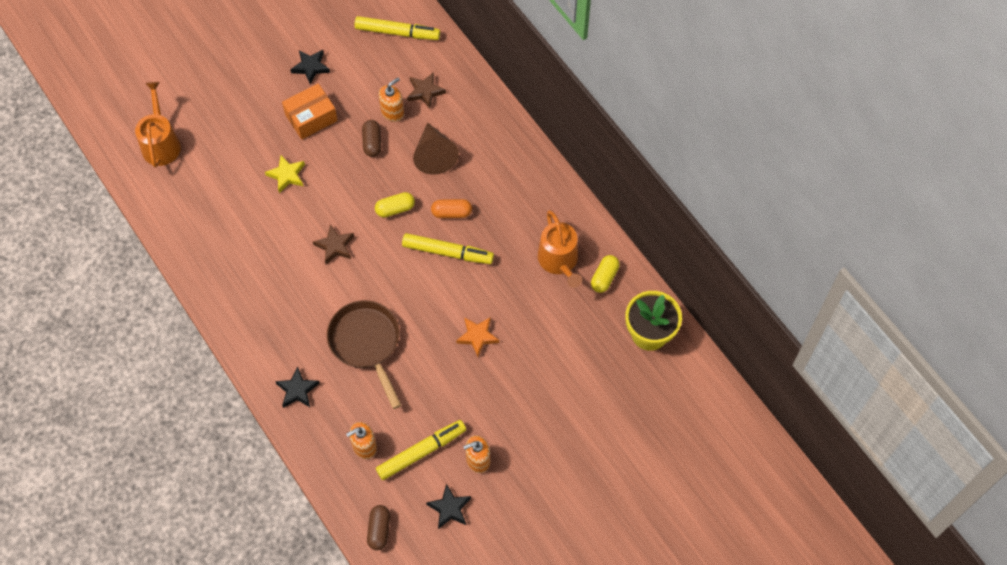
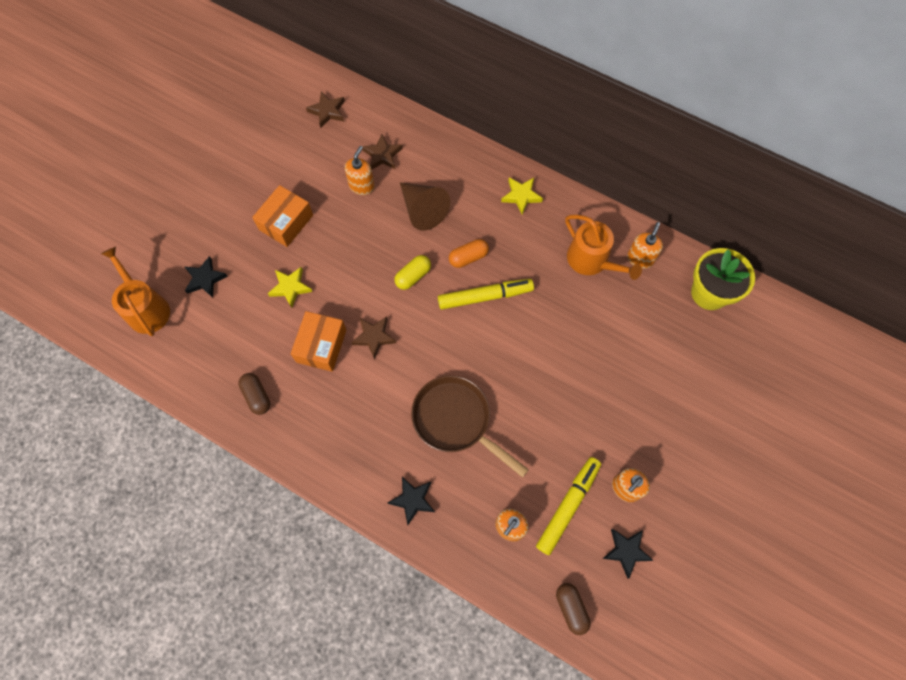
camera: 25 degrees left, 5 degrees up
(287, 235) = (321, 346): none -> orange box
(310, 67) = (261, 175): black star -> black star (205, 279)
(372, 143) = (357, 222): brown capsule -> brown capsule (257, 396)
(397, 32) = (327, 111): yellow marker -> brown star
(477, 336) = (557, 365): orange star -> none
(529, 178) = (521, 196): none -> yellow star
(604, 277) = (640, 258): yellow capsule -> orange soap dispenser

